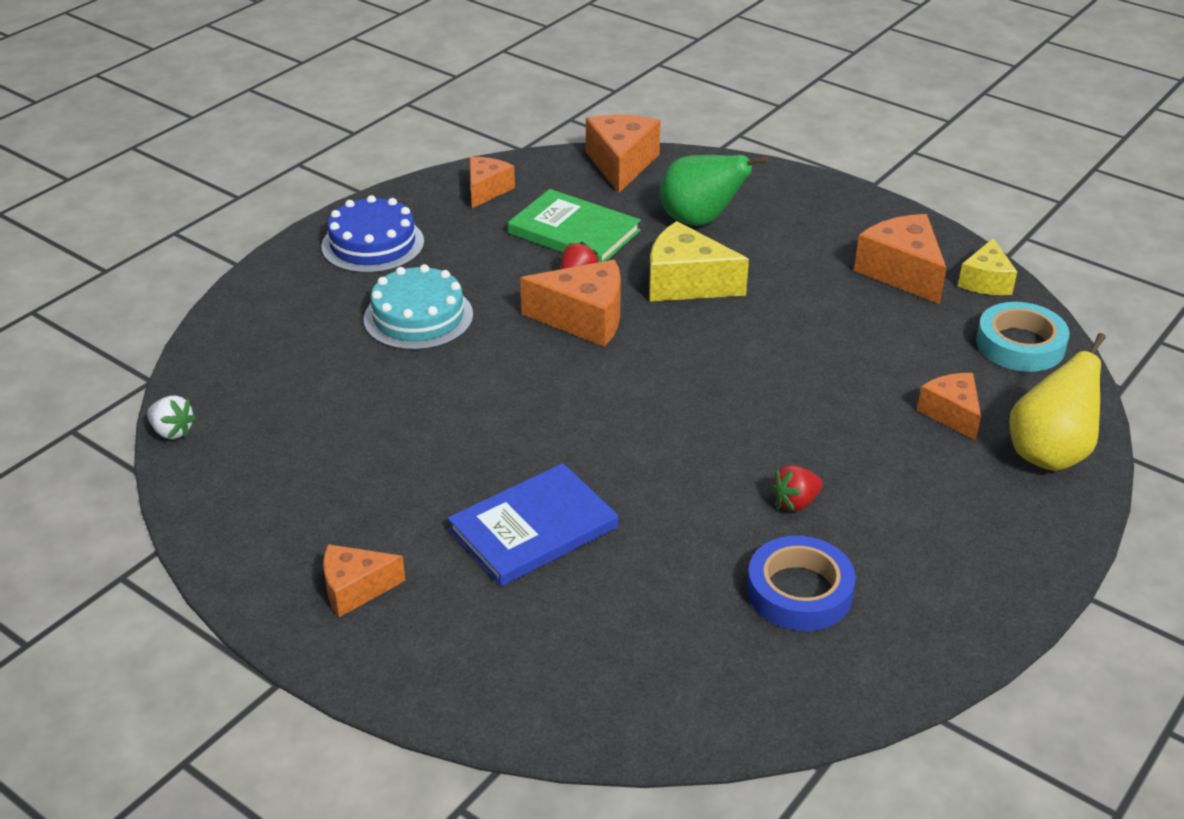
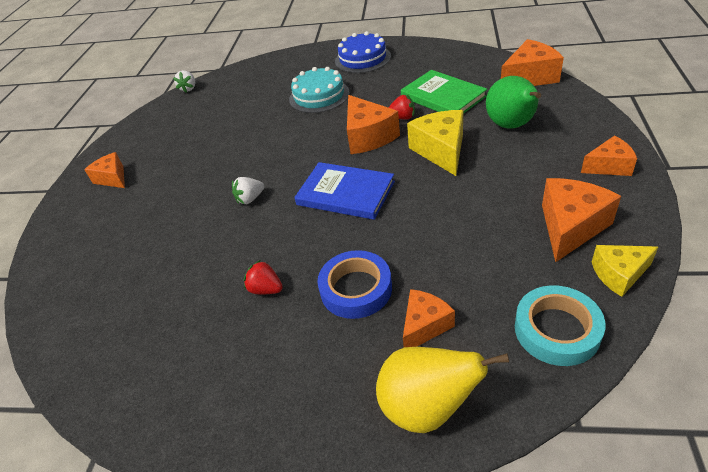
camera: 65 degrees right, 5 degrees up
(486, 190) = (446, 59): orange cheese -> orange cheese (609, 166)
(533, 529) = (182, 205): blue book -> blue book (345, 193)
(574, 232) = (443, 97): green book -> green book turned 45 degrees counterclockwise
(598, 460) = (250, 199): none -> white strawberry
(799, 591) = (182, 328): blue tape -> blue tape (356, 289)

